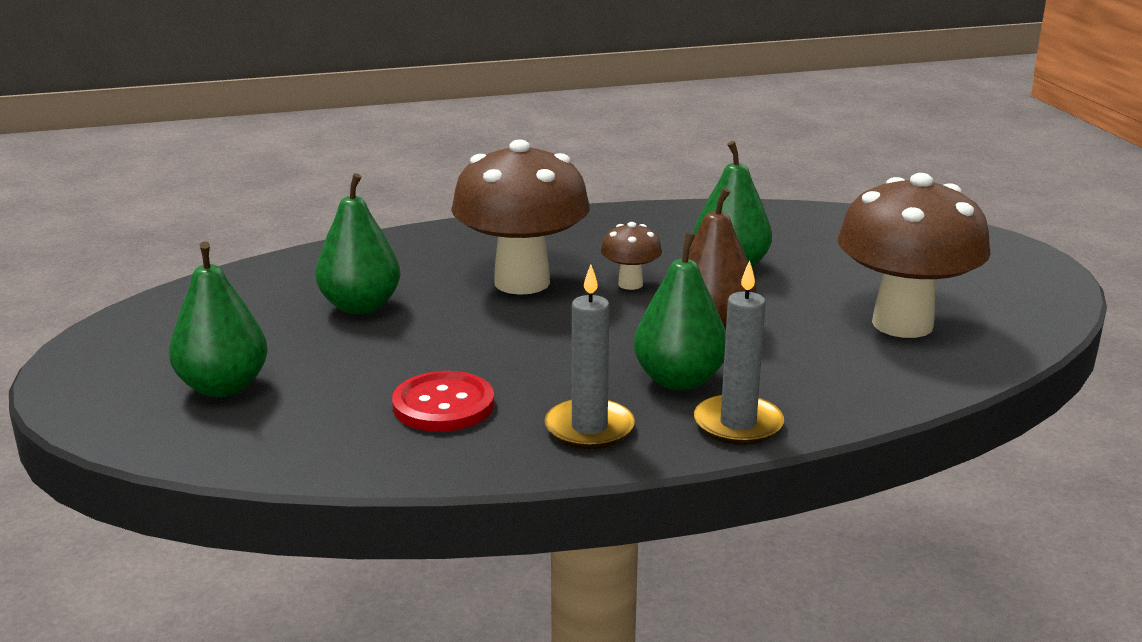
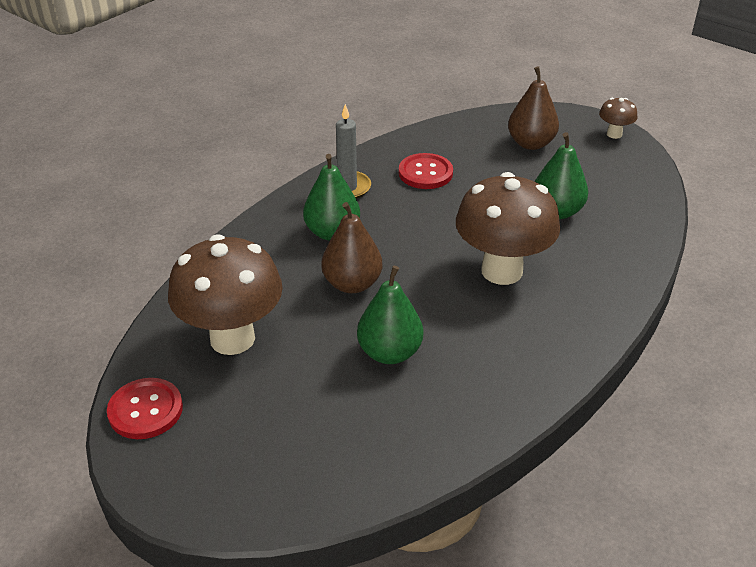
camera: 145 degrees right, 15 degrees up
(223, 387) = (531, 143): green pear -> brown pear
(630, 284) = (436, 300): brown mushroom -> brown mushroom (614, 134)
(738, 424) = (280, 217): grey candle -> none
(1032, 303) = (145, 410): none -> red button

